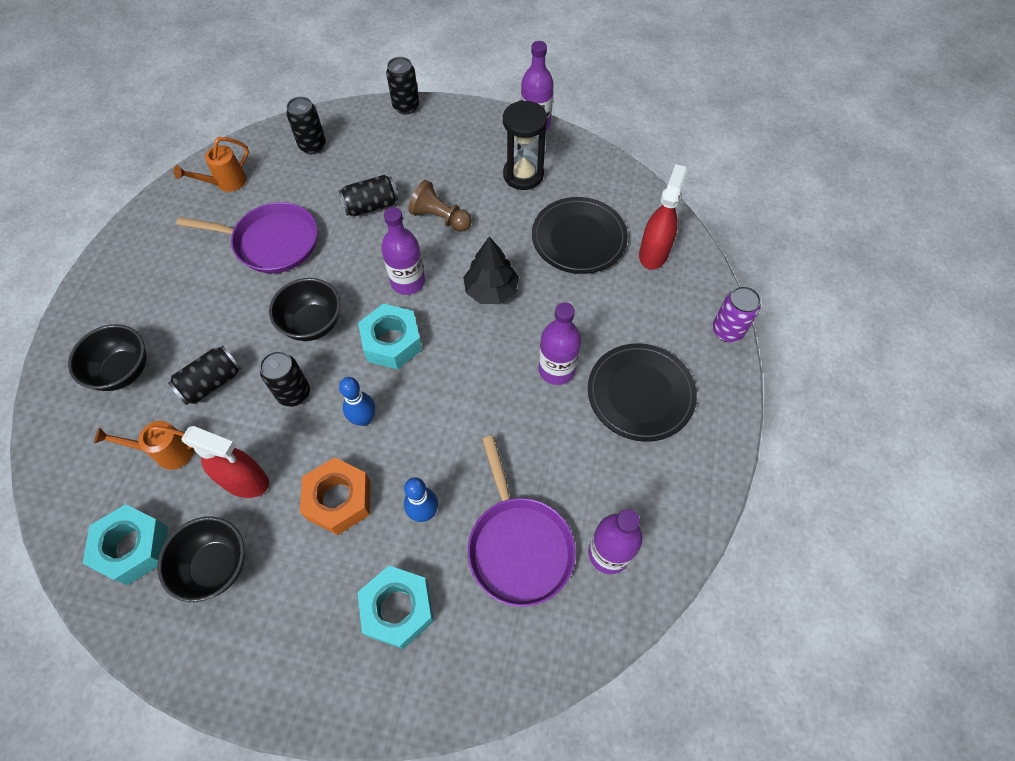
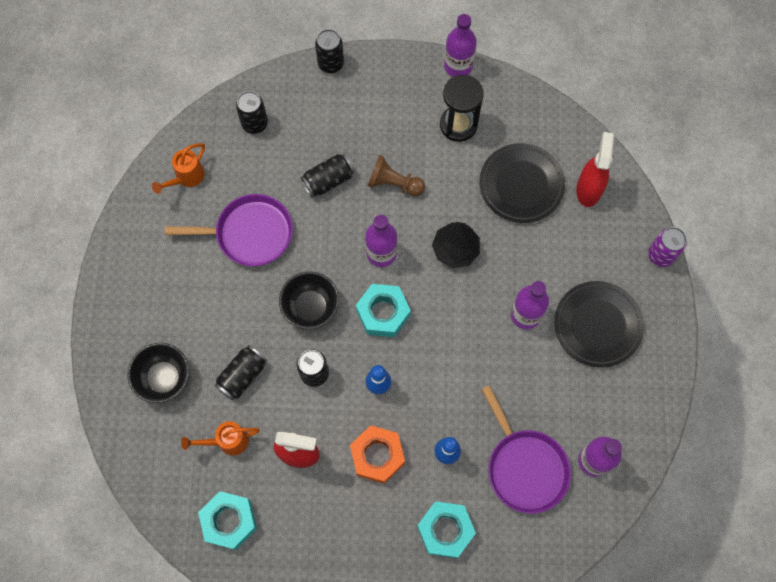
camera: 10 degrees left, 10 degrees up
(216, 566) = (298, 523): black bowl -> none

